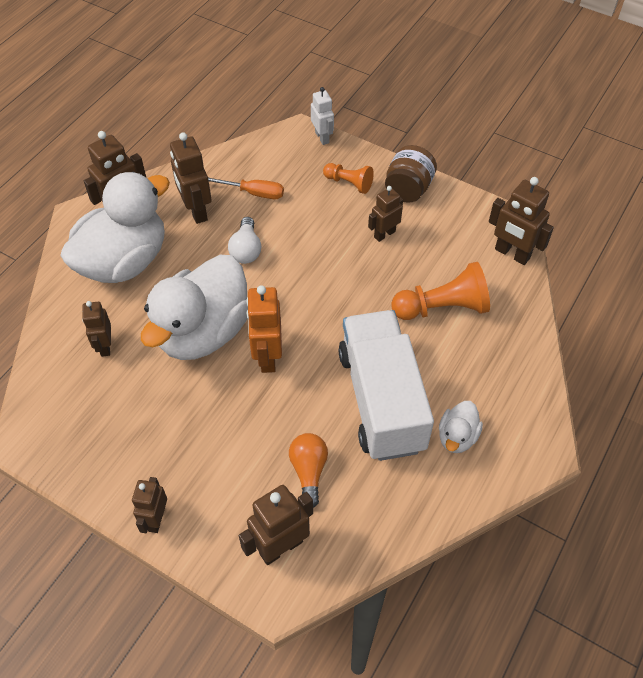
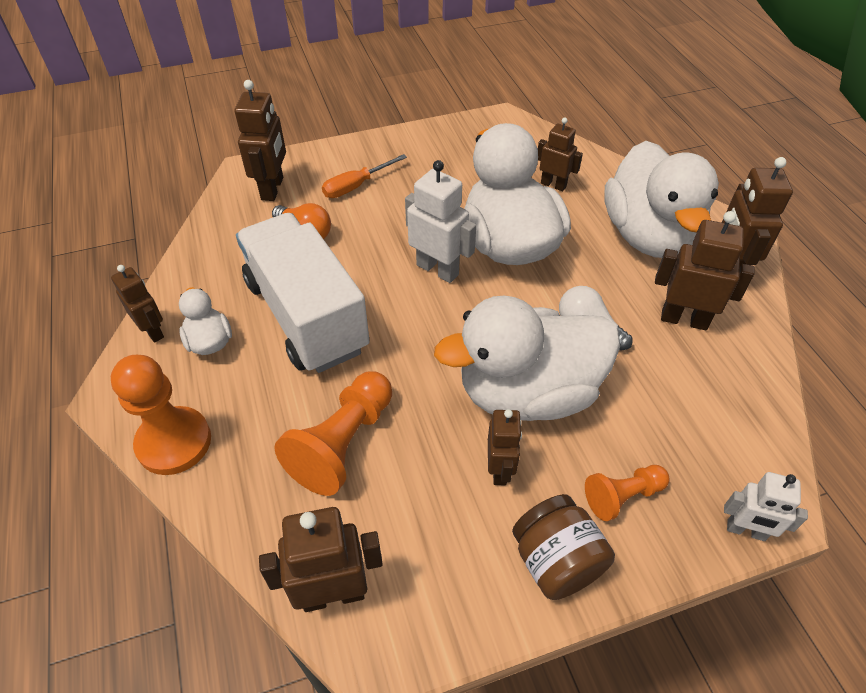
camera: 130 degrees right, 5 degrees down
(156, 519) = (369, 146): brown robot -> brown robot (153, 331)
(253, 193) = (678, 384): orange screwdriver -> orange screwdriver (356, 186)
(267, 356) = (437, 269): orange robot -> white robot
(324, 250) = (527, 393): none -> white duck
(381, 400) = (306, 316): white truck -> white truck turned 150 degrees counterclockwise
(530, 386) = (174, 442): none -> orange pawn

